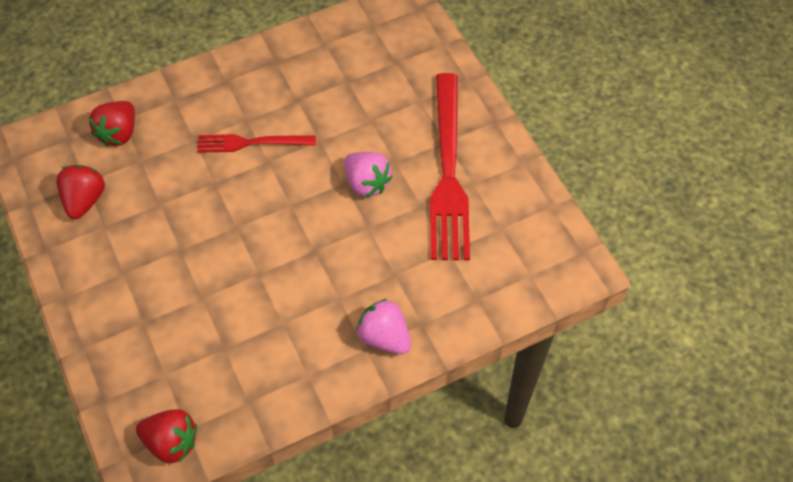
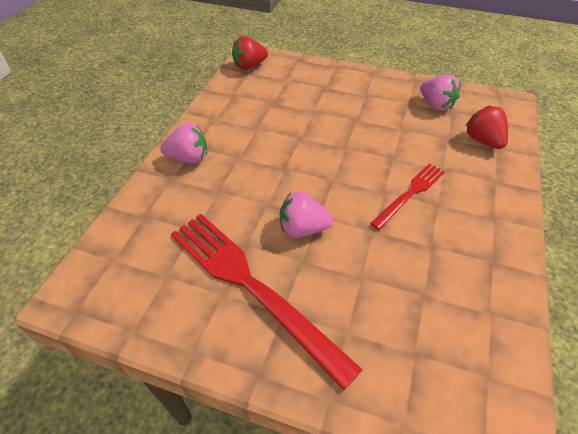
camera: 135 degrees right, 10 degrees down
(85, 200) = (436, 105): red strawberry -> pink strawberry

